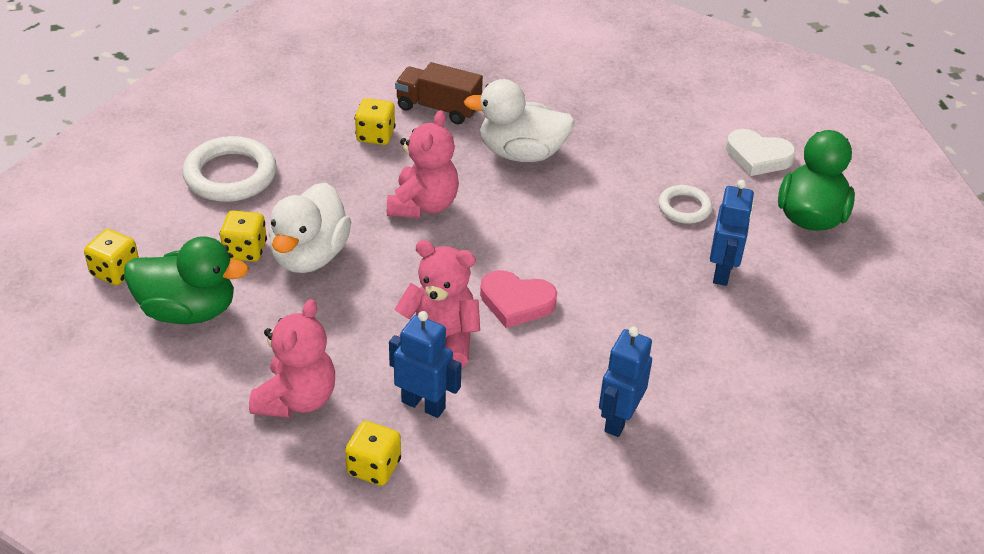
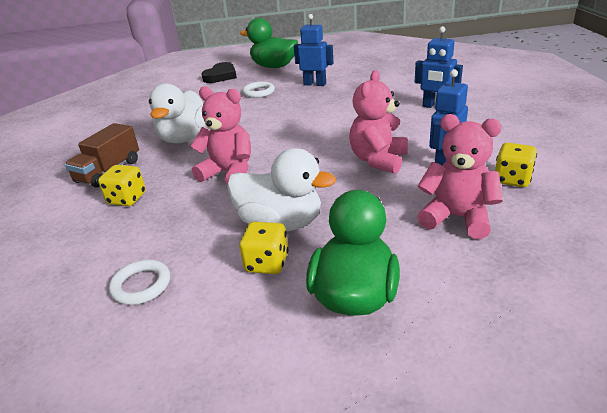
camera: 80 degrees left, 10 degrees down
(115, 271) = (288, 369): yellow dice -> none
(230, 175) = (141, 285): white ring -> white ring, size x0.58
(516, 302) = (339, 136): pink heart -> none
(758, 157) = (221, 76): white heart -> black heart

